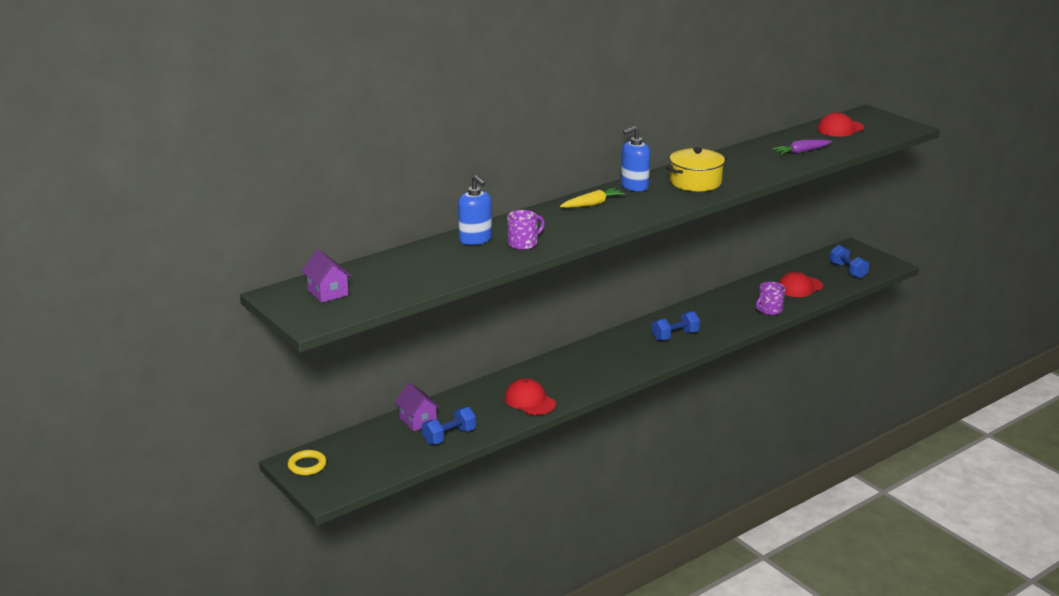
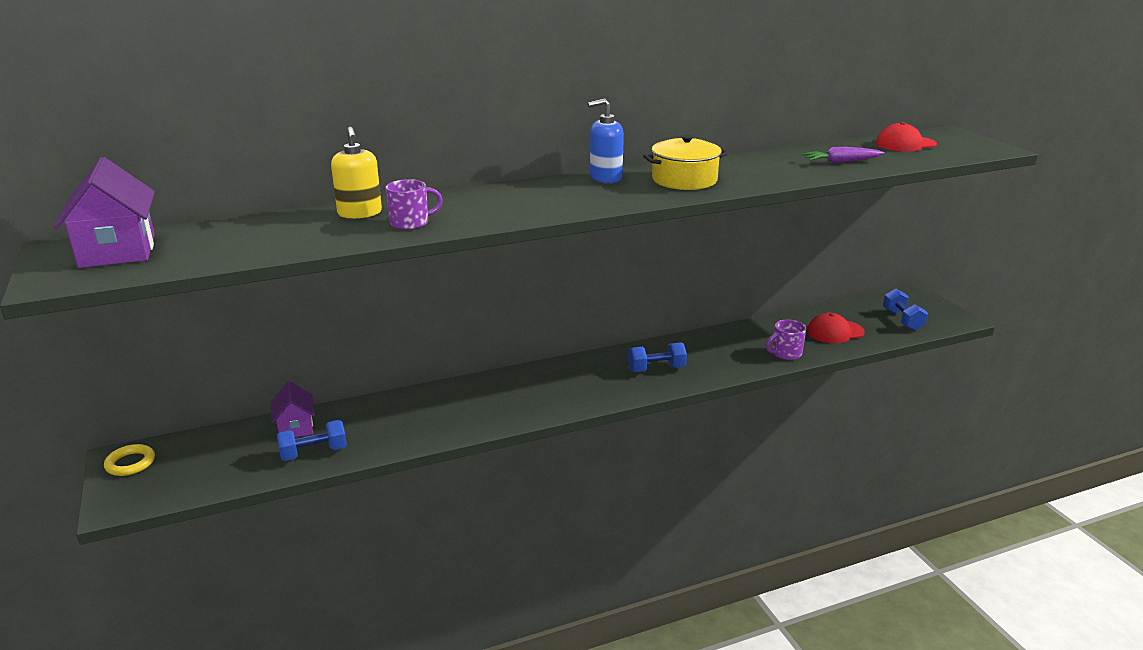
camera: 15 degrees right, 0 degrees up
(328, 292) = (118, 251): purple house -> purple house, size x1.64
(475, 239) = (360, 213): blue soap dispenser -> yellow soap dispenser
(529, 401) = (437, 423): red cap -> none
(592, 204) = (538, 191): yellow carrot -> none

